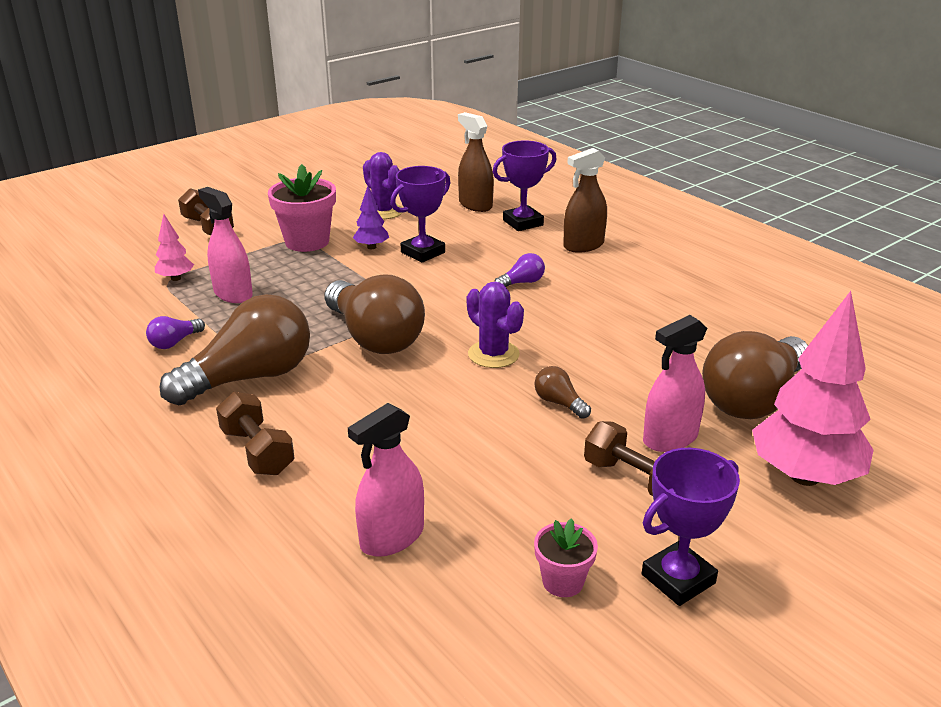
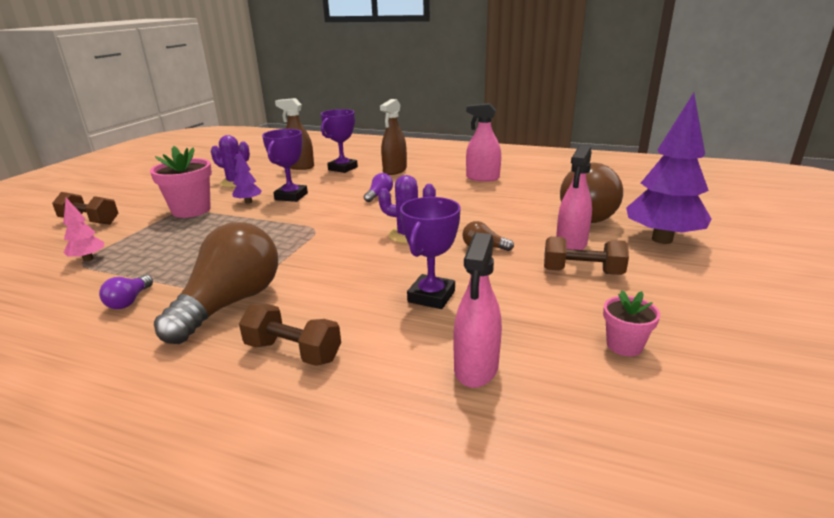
camera: 30 degrees left, 5 degrees down
(233, 294) = (156, 255): pink spray bottle -> pink spray bottle (482, 178)
(374, 337) = (310, 249): brown light bulb -> none
(678, 579) = (682, 314): purple trophy -> purple trophy (431, 296)
(804, 476) = (662, 239): pink tree -> purple tree

